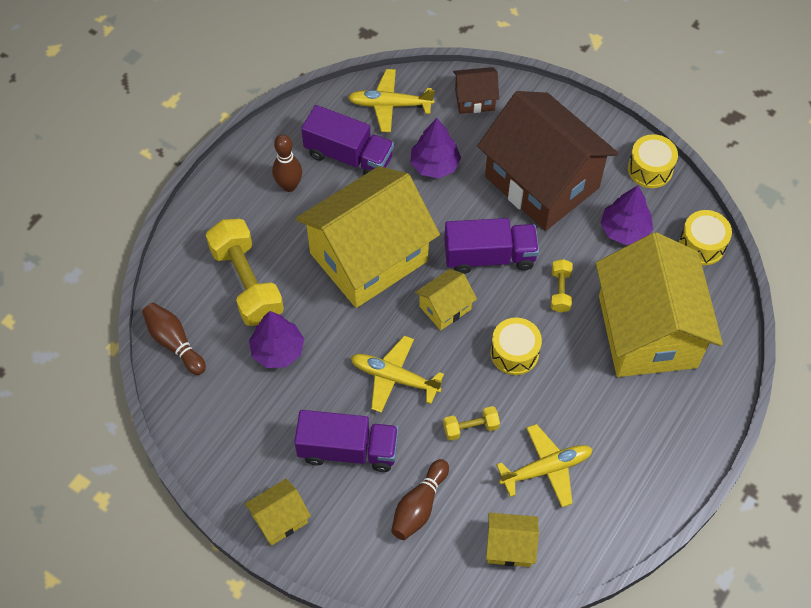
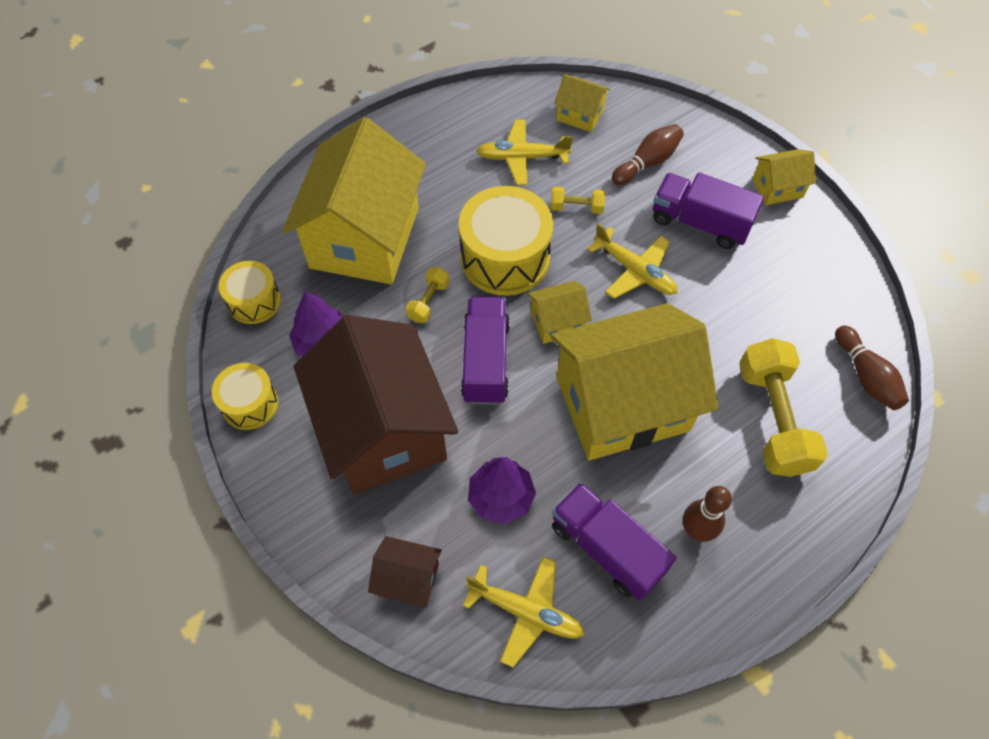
camera: 160 degrees left, 0 degrees up
(278, 350) = (751, 333): purple tree -> none
(489, 256) = (485, 361): purple truck -> purple truck turned 75 degrees clockwise
(514, 353) = (505, 258): yellow drum -> yellow drum, size x1.75

